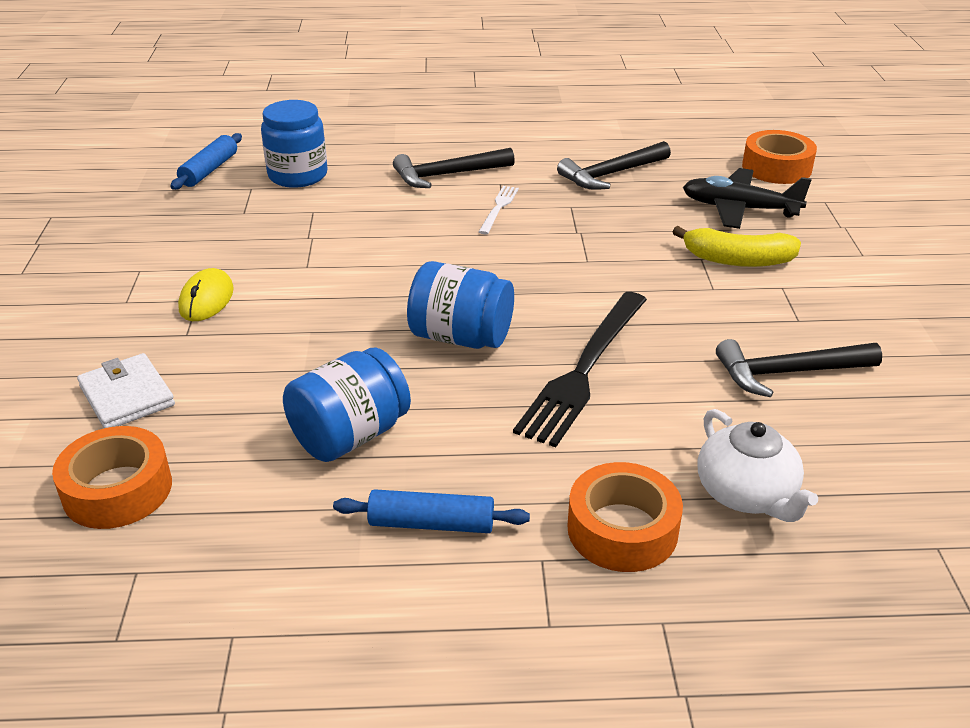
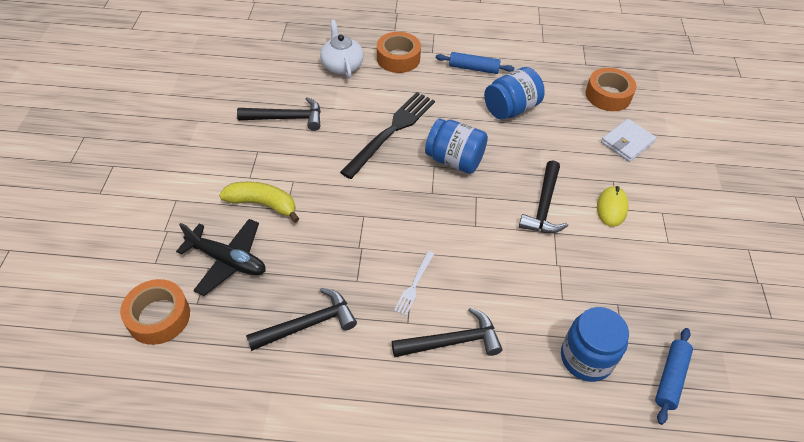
camera: 175 degrees left, 15 degrees up
(127, 396) = (627, 142): white wallet -> white wallet turned 75 degrees clockwise
(316, 292) = (543, 206): none -> black hammer

